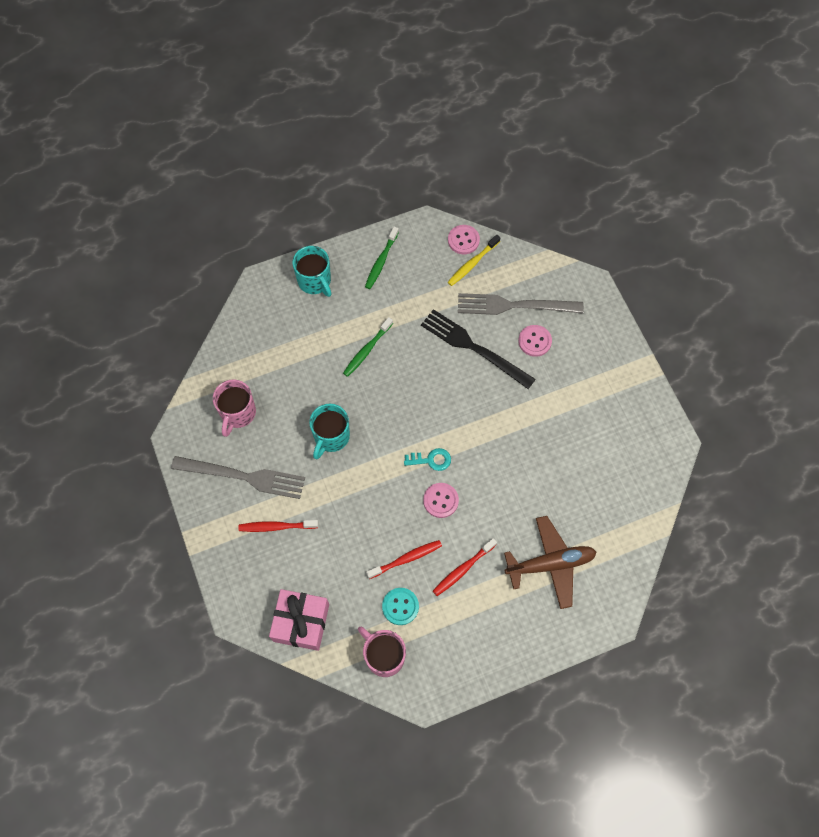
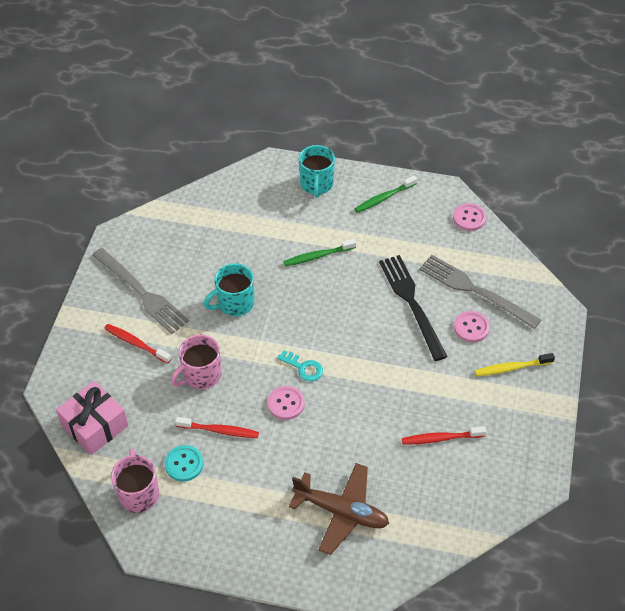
camera: 35 degrees right, 15 degrees down
(238, 413) = (176, 245): pink mug -> pink mug (201, 375)
(463, 569) = (261, 468): red toothbrush -> red toothbrush (441, 438)
(472, 264) = (463, 239): yellow toothbrush -> yellow toothbrush (511, 368)

